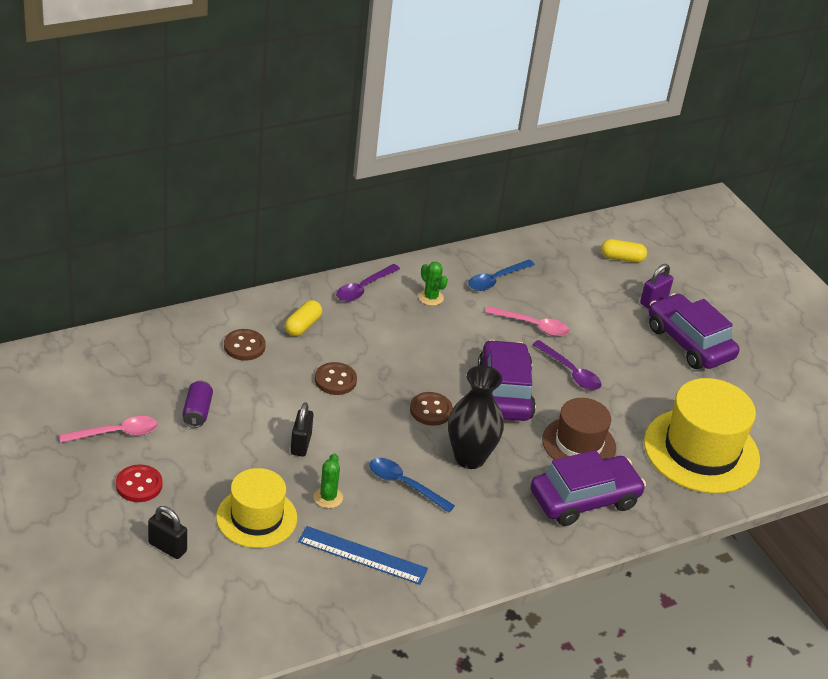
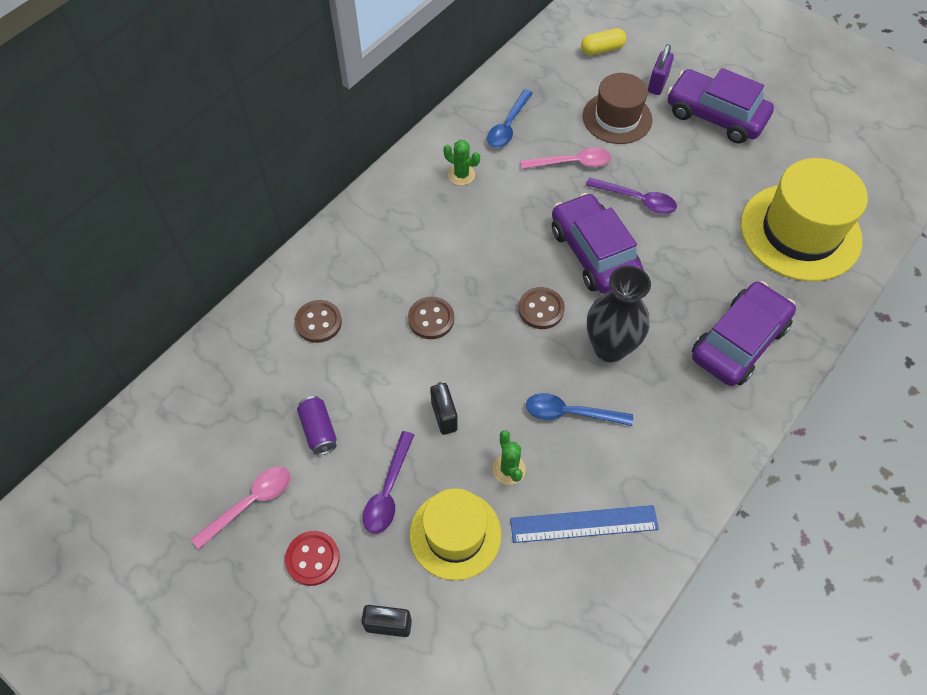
camera: 20 degrees left, 20 degrees up
(303, 326) = (361, 268): yellow capsule -> none
(363, 288) = (392, 195): purple spoon -> purple spoon (388, 491)
(579, 444) = (694, 279): brown hat -> brown hat (617, 118)

